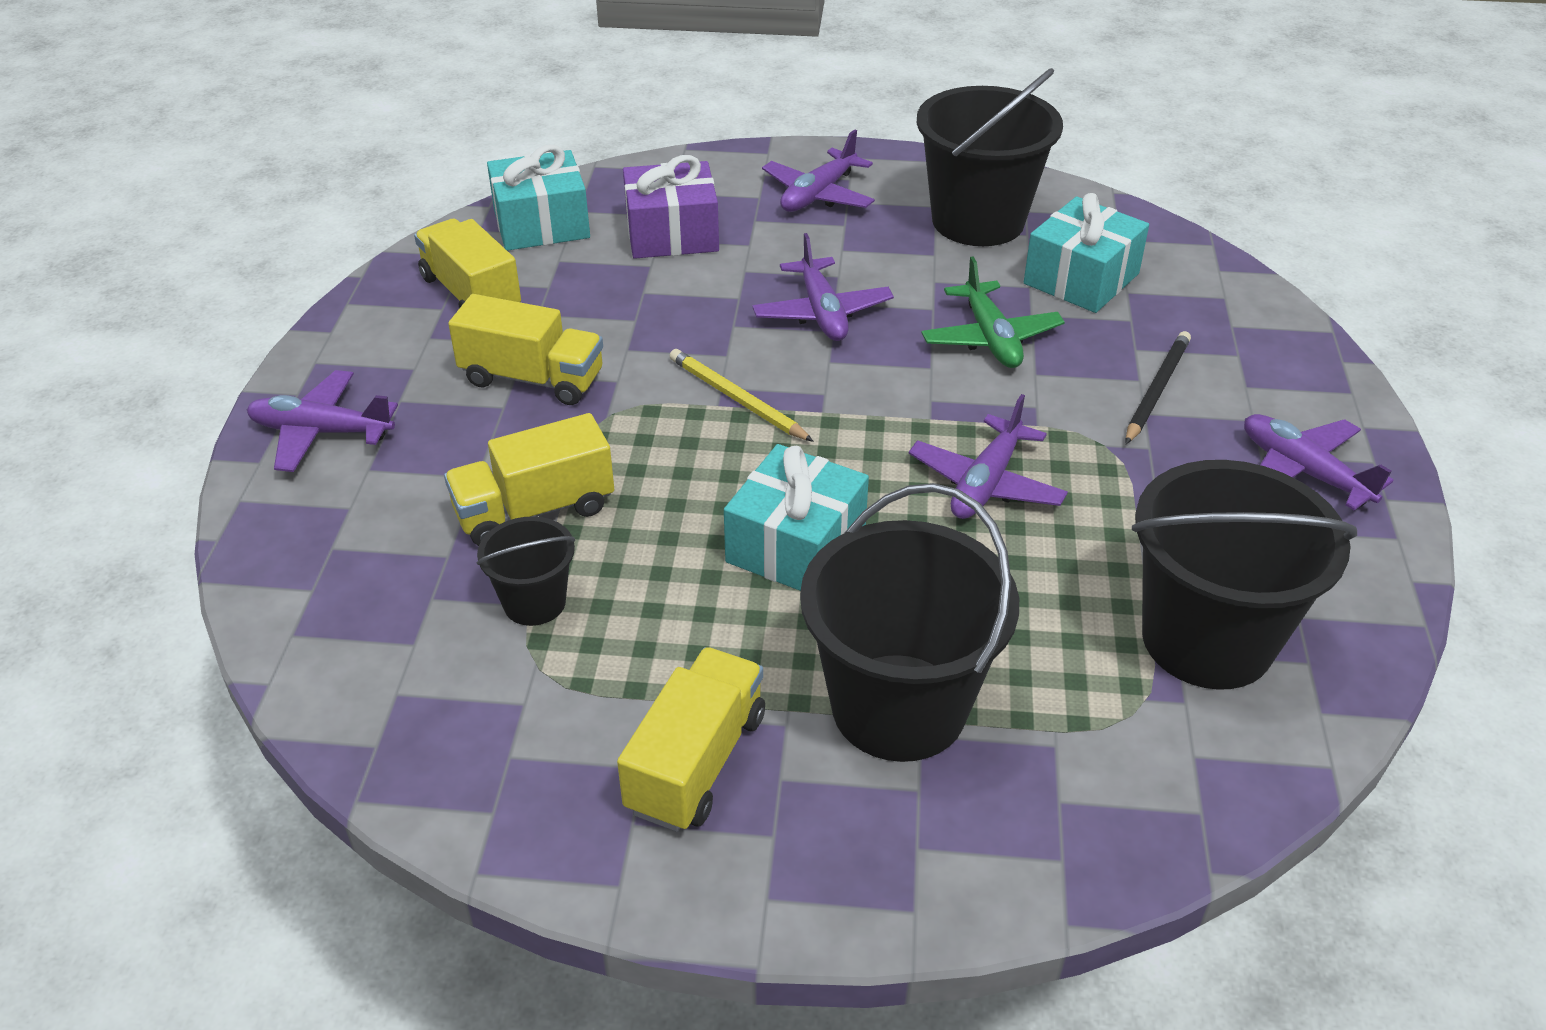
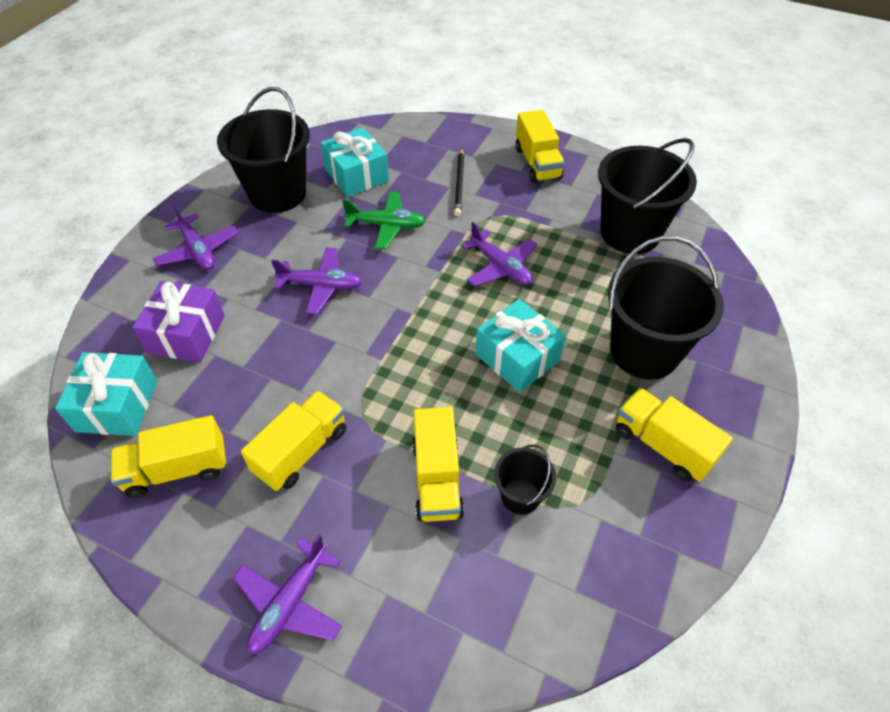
camera: 70 degrees left, 10 degrees up
(736, 399) = (380, 348): yellow pencil -> none
(1156, 389) = (459, 184): black pencil -> black pencil turned 135 degrees counterclockwise
(1303, 472) = (537, 163): purple plane -> yellow truck

